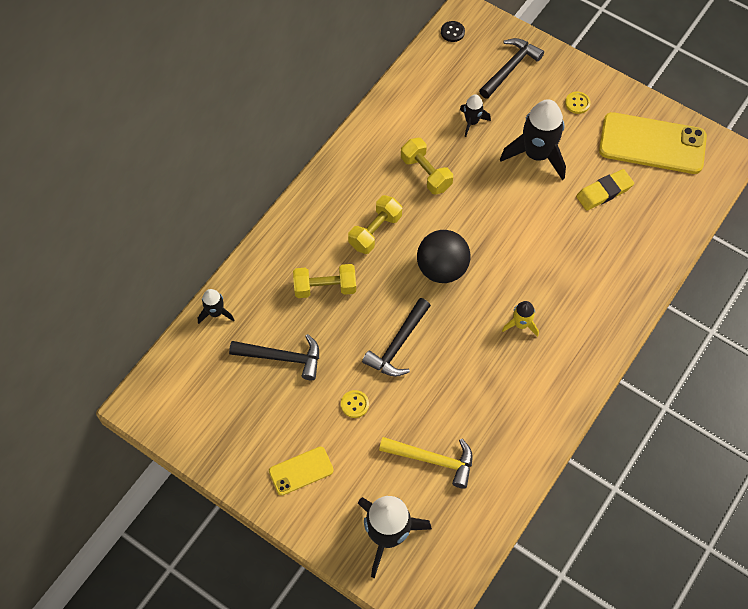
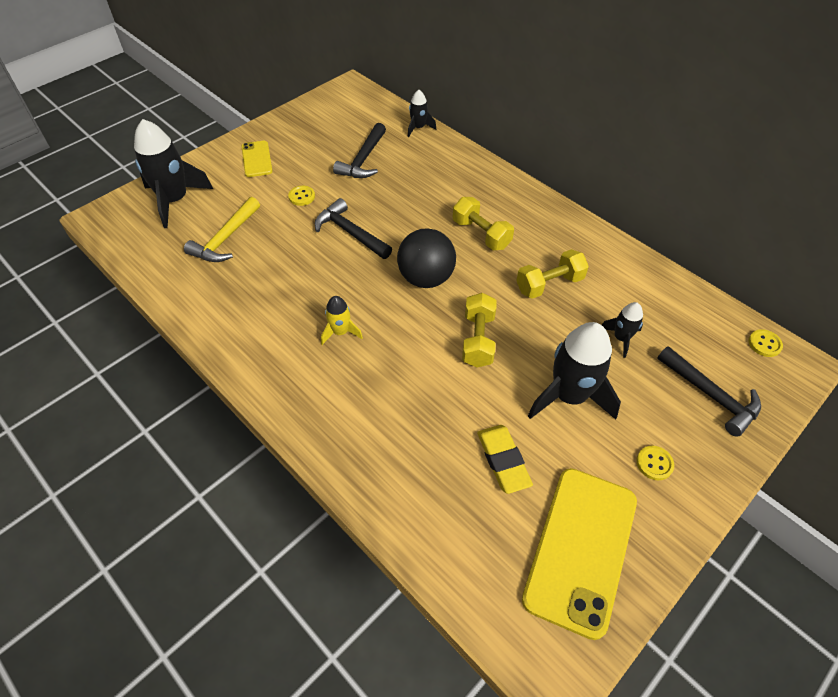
camera: 100 degrees right, 10 degrees down
(325, 287) = (425, 192): yellow dumbbell -> yellow dumbbell (478, 340)
(452, 32) = (764, 344): black button -> yellow button

